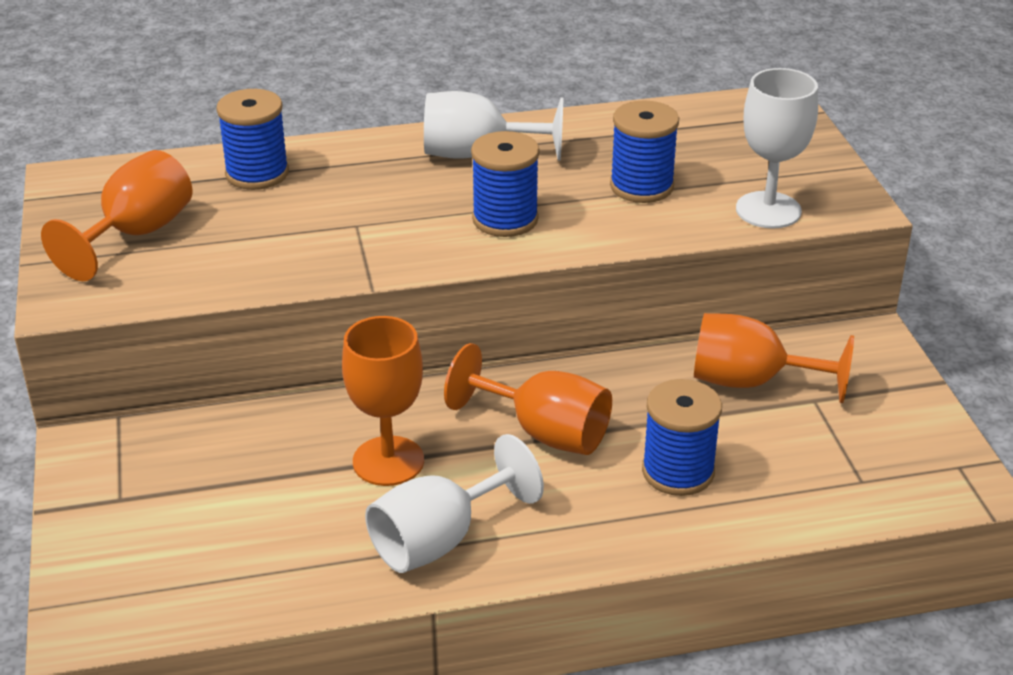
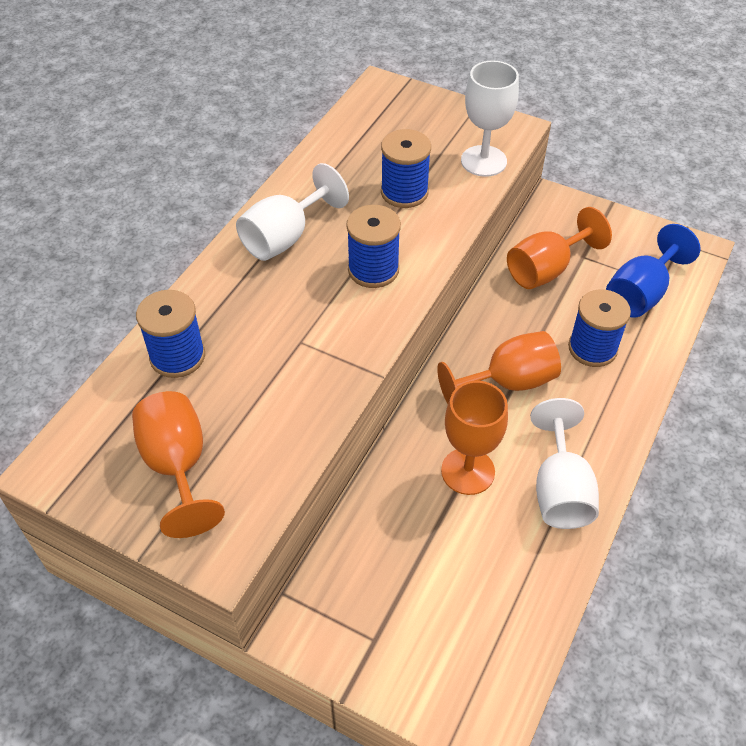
camera: 50 degrees left, 15 degrees up
(820, 471) = (641, 293): none -> blue goblet

